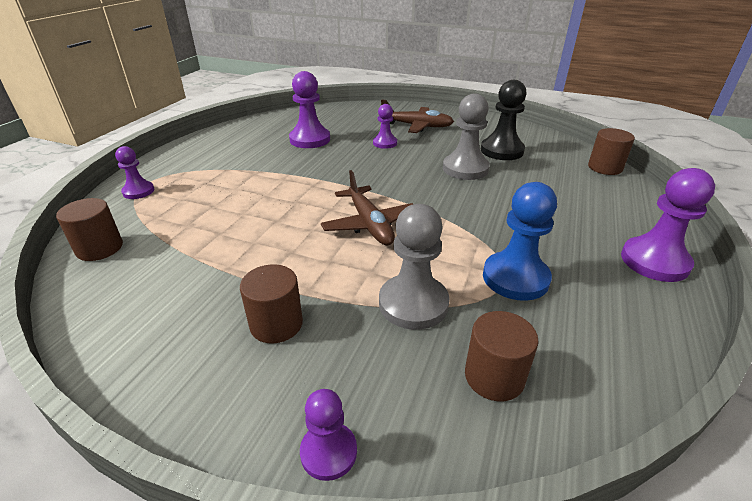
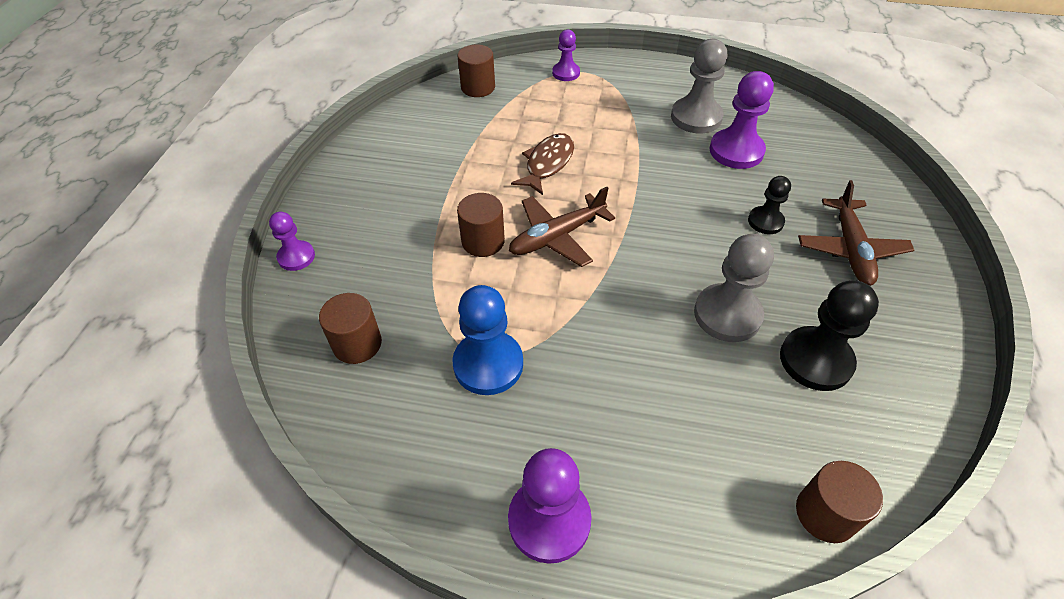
camera: 80 degrees right, 15 degrees up
(269, 217) = (547, 163): none -> brown fish
(276, 324) = (404, 205): brown cylinder -> brown cylinder (483, 241)
(385, 143) = (765, 221): purple pawn -> black pawn
(413, 303) = (438, 284): grey pawn -> grey pawn (696, 117)

